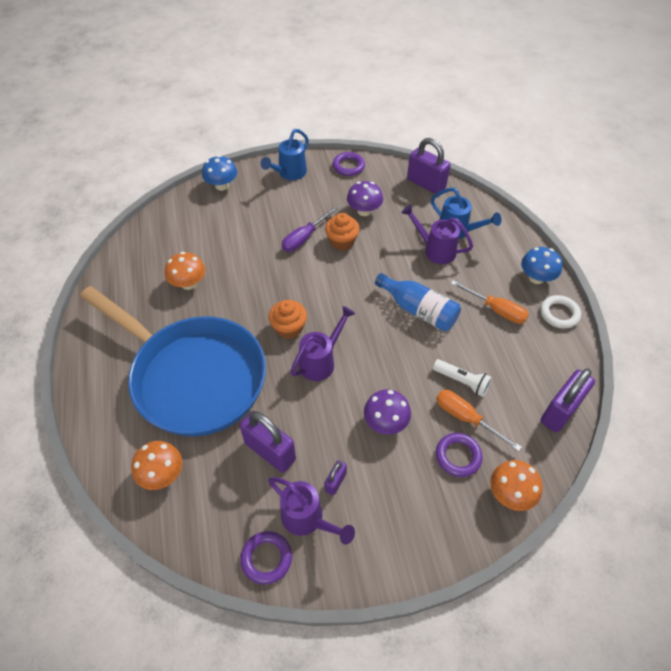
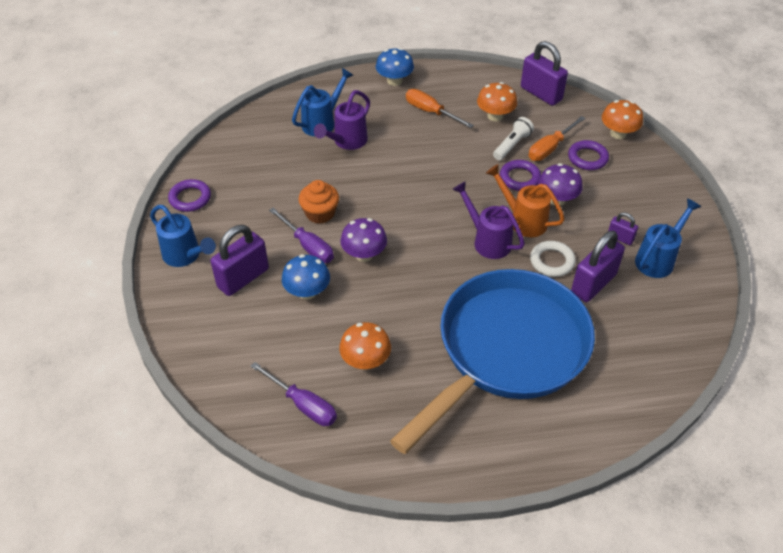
camera: 85 degrees left, 5 degrees down
(153, 252) = (303, 404): none -> purple screwdriver
(162, 474) = (627, 372): orange mushroom -> orange mushroom (495, 116)
(222, 185) = (188, 329): blue mushroom -> blue mushroom (307, 292)
(266, 558) = (698, 288): purple ring -> purple ring (519, 178)
(289, 328) = (443, 265): orange cupcake -> none
(307, 519) = (658, 259): purple watering can -> blue watering can
(351, 391) = (523, 220): none -> orange watering can
(364, 211) = (274, 191): purple mushroom -> purple mushroom (364, 254)
(418, 310) = (427, 163): blue bottle -> none
(426, 184) = (242, 136): purple padlock -> purple padlock (243, 278)
(496, 310) = (431, 112): orange screwdriver -> orange screwdriver turned 90 degrees counterclockwise
(559, 314) = (439, 75): white ring -> white ring (552, 261)

